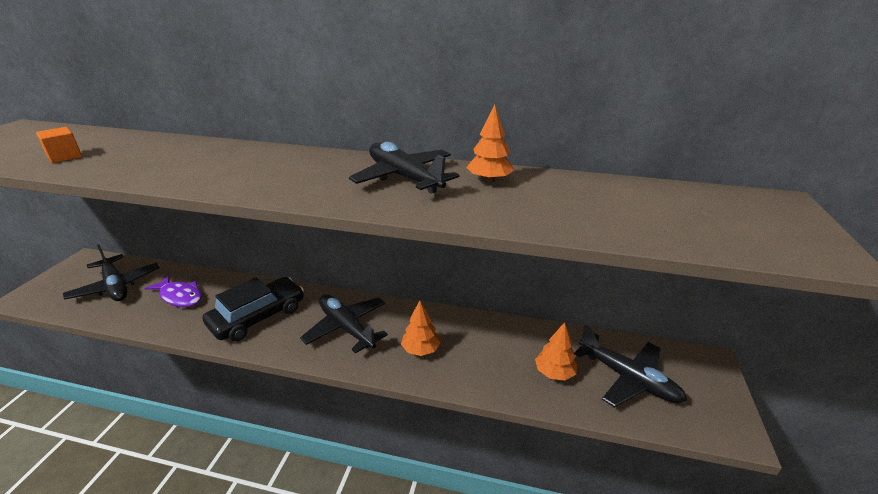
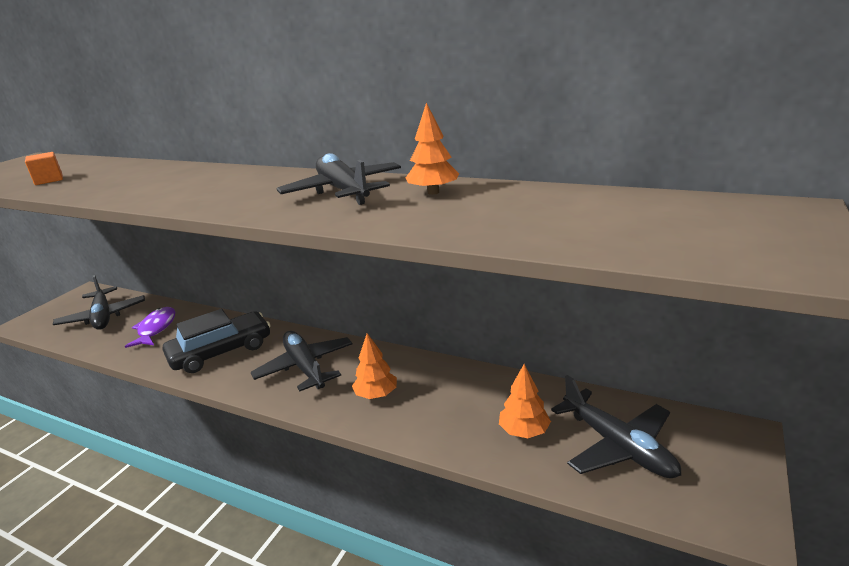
camera: 15 degrees right, 5 degrees down
(180, 296) = (156, 328): purple fish -> purple fish turned 135 degrees counterclockwise

